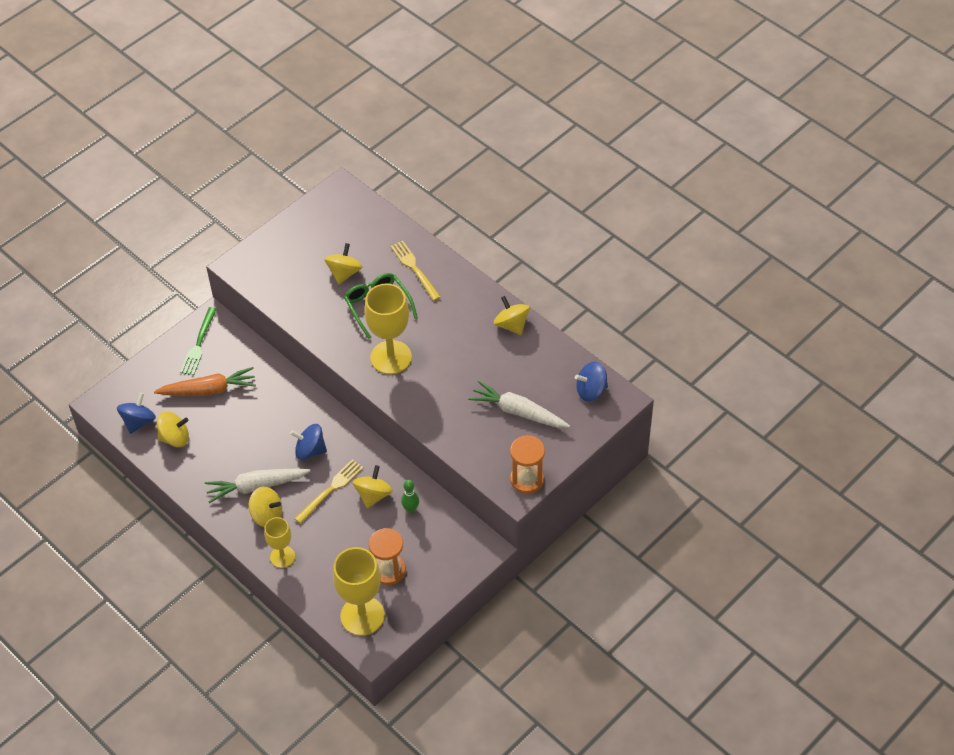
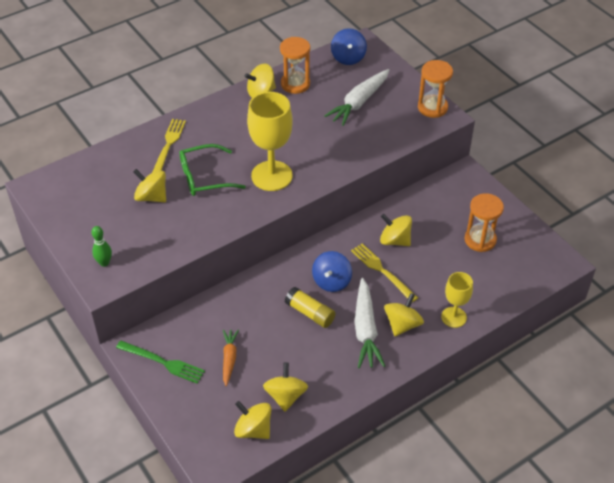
camera: 80 degrees left, 5 degrees down
(138, 422) = (253, 429): blue spinning top -> yellow spinning top
(209, 389) = (229, 359): orange carrot -> orange carrot, size x0.60
(269, 440) = (310, 313): none -> yellow glue stick
(362, 616) = (526, 264): yellow goblet -> none
(411, 509) = (415, 216): green bowling pin -> green bowling pin (104, 263)
(414, 269) = (168, 146): yellow fork -> yellow fork turned 120 degrees clockwise
(533, 351) = (295, 84): none -> orange hourglass

